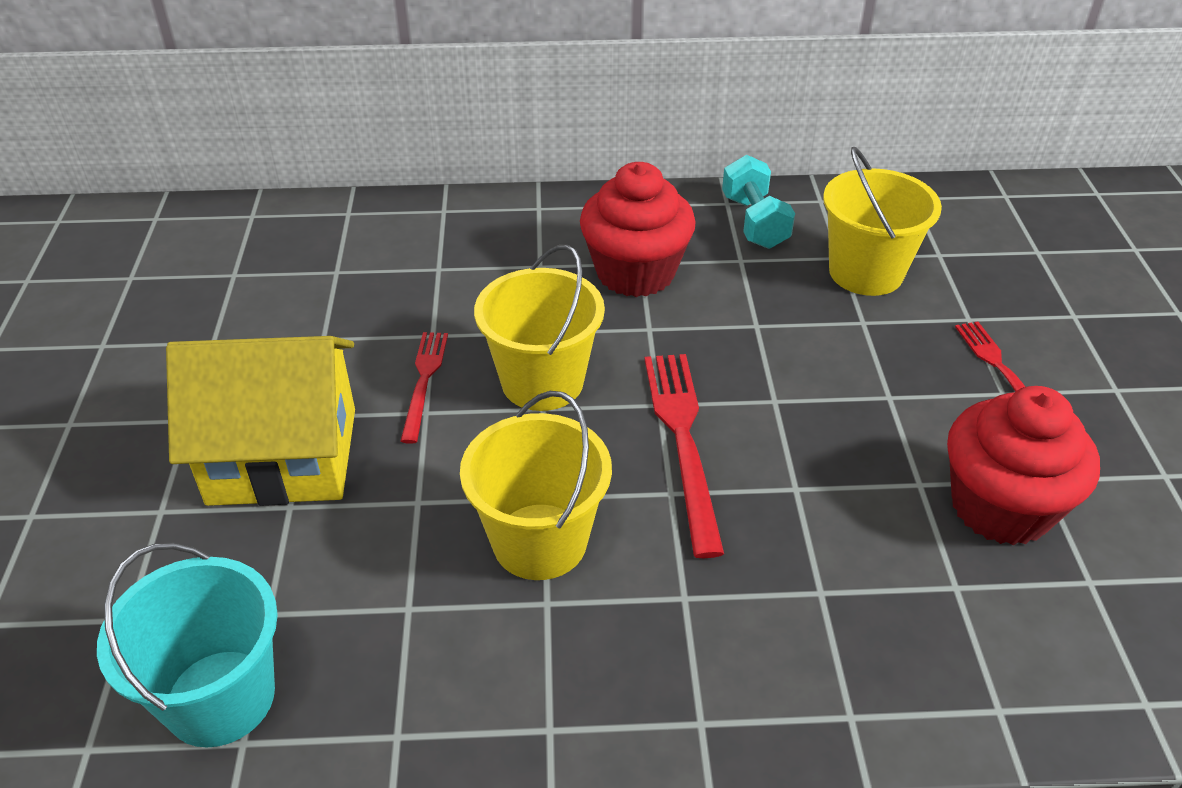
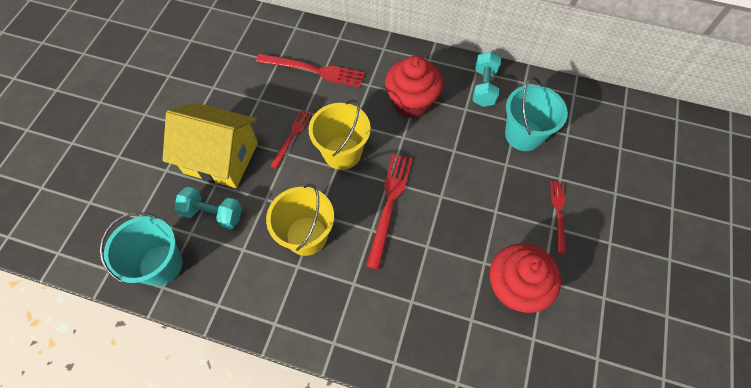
camera: 20 degrees right, 20 degrees up
(308, 561) = (213, 214): none -> turquoise dumbbell
(418, 268) = (314, 70): none -> red fork
(866, 272) = (523, 135): yellow bucket -> turquoise bucket

